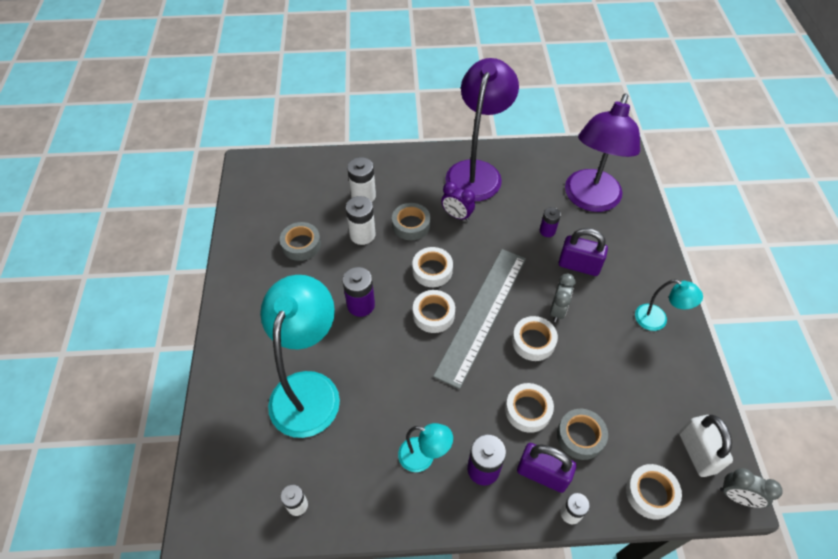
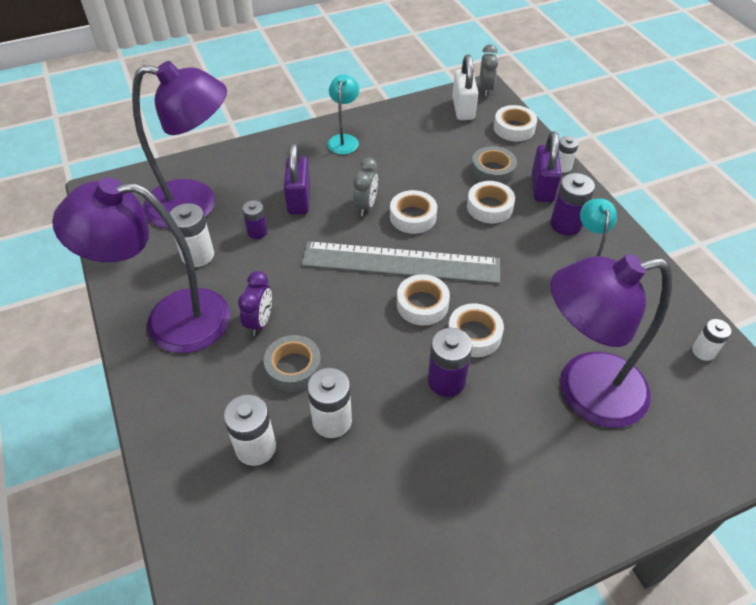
camera: 110 degrees left, 5 degrees down
(301, 245) = (381, 497): grey tape -> none
(309, 389) = (584, 392): turquoise lamp -> purple lamp
(432, 270) = (360, 323): white tape -> white tape (474, 335)
(533, 193) = (198, 255): none -> white battery
(557, 310) = (366, 206): grey clock -> grey clock turned 105 degrees clockwise
(697, 452) = (463, 109): white padlock -> white padlock turned 60 degrees counterclockwise

